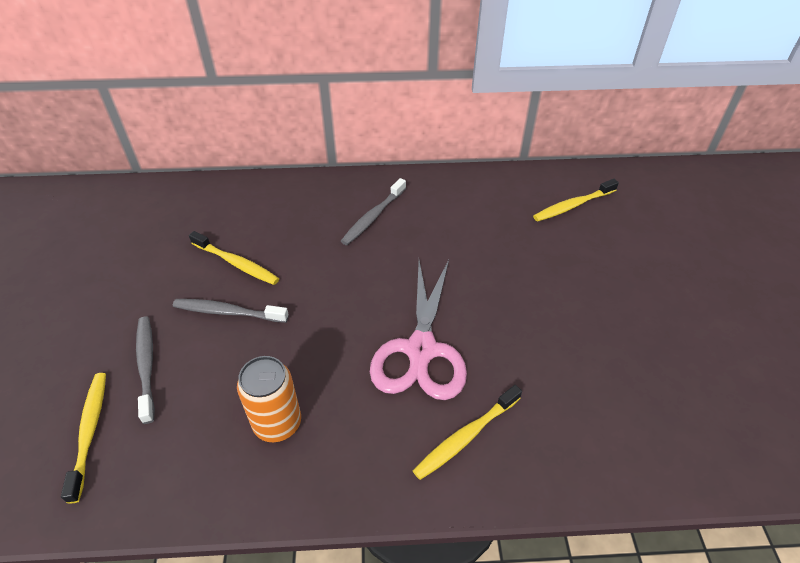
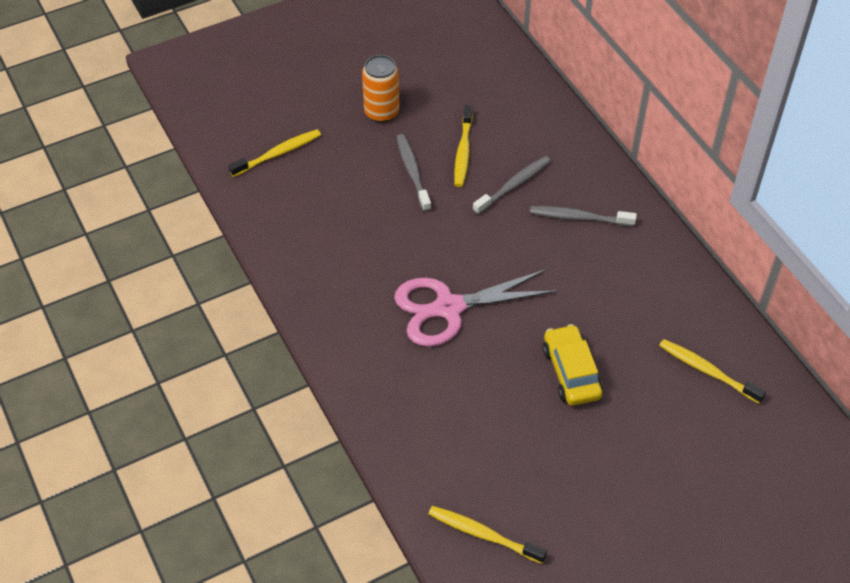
camera: 65 degrees right, 5 degrees up
(146, 366) = (340, 152): grey toothbrush -> grey toothbrush (514, 185)
(277, 423) = (337, 248): orange can -> orange can (381, 112)
(465, 437) = (386, 363): yellow toothbrush -> yellow toothbrush (483, 534)
(541, 287) = (571, 372): none -> yellow car

